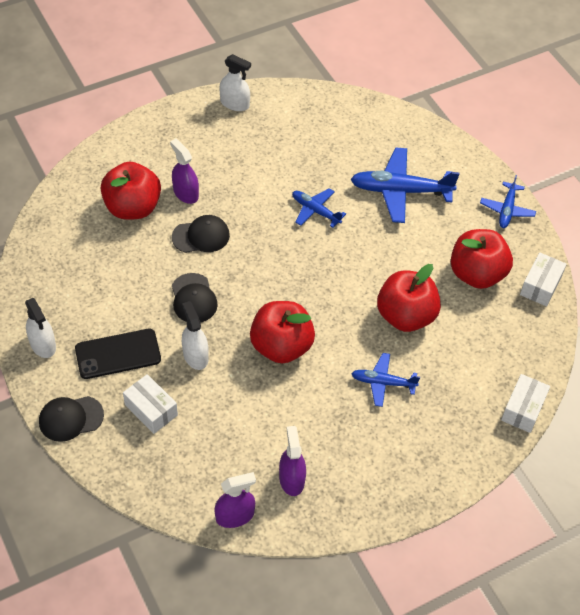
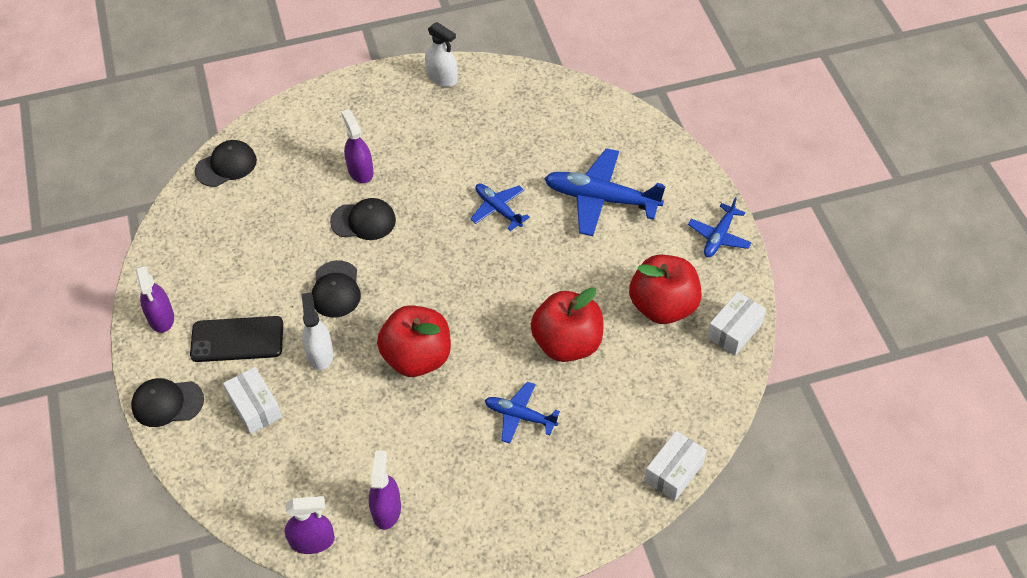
camera: 15 degrees right, 0 degrees up
(43, 344) = (161, 317): white spray bottle -> purple spray bottle
(63, 203) = (226, 165): none -> black cap
(133, 208) = (298, 180): red apple -> none

